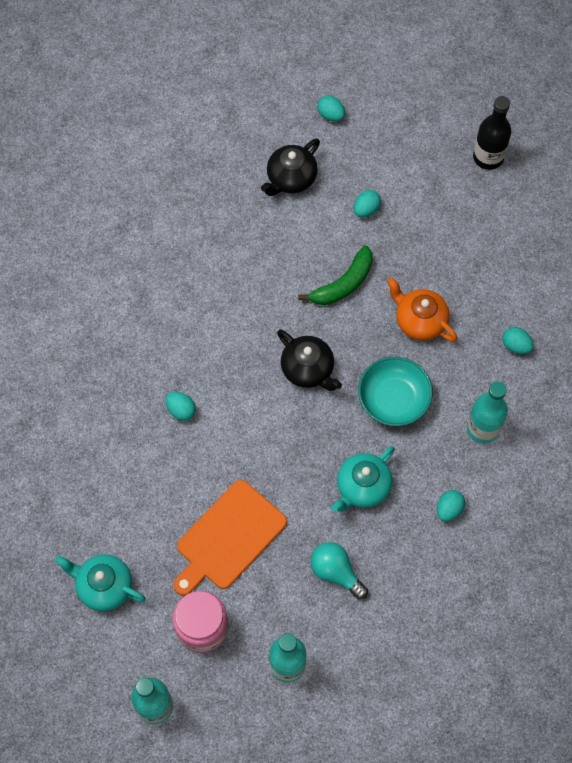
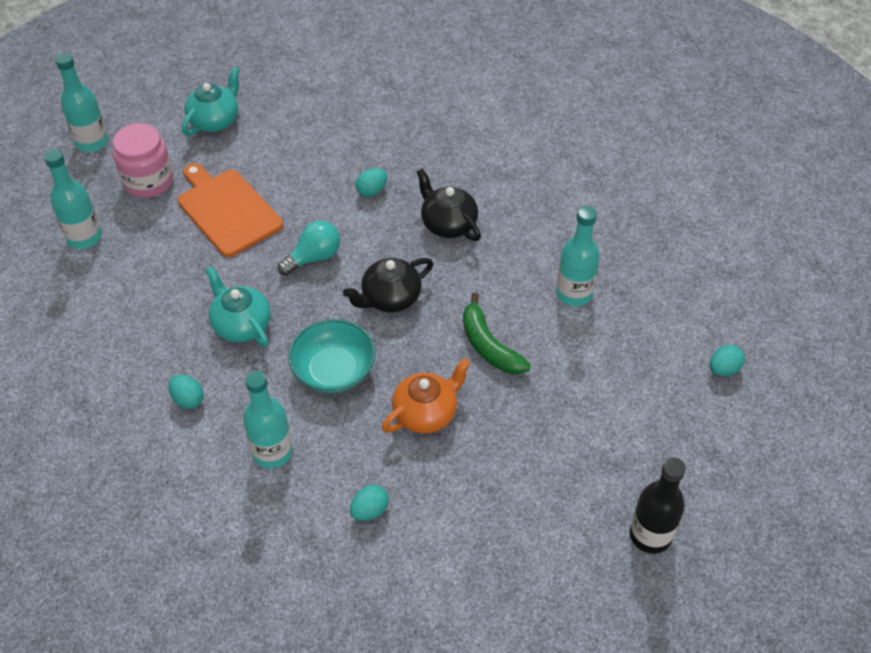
camera: 100 degrees right, 15 degrees down
(275, 226) = (574, 293): none -> turquoise bottle
(291, 178) = (635, 317): black teapot -> black teapot (448, 224)
(336, 572) = (159, 288): turquoise light bulb -> turquoise light bulb (314, 257)
(366, 209) = (585, 384): turquoise egg -> none

